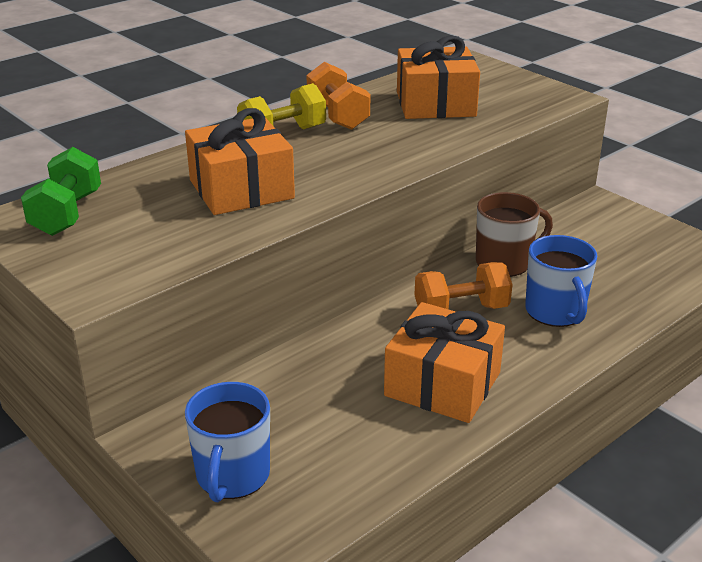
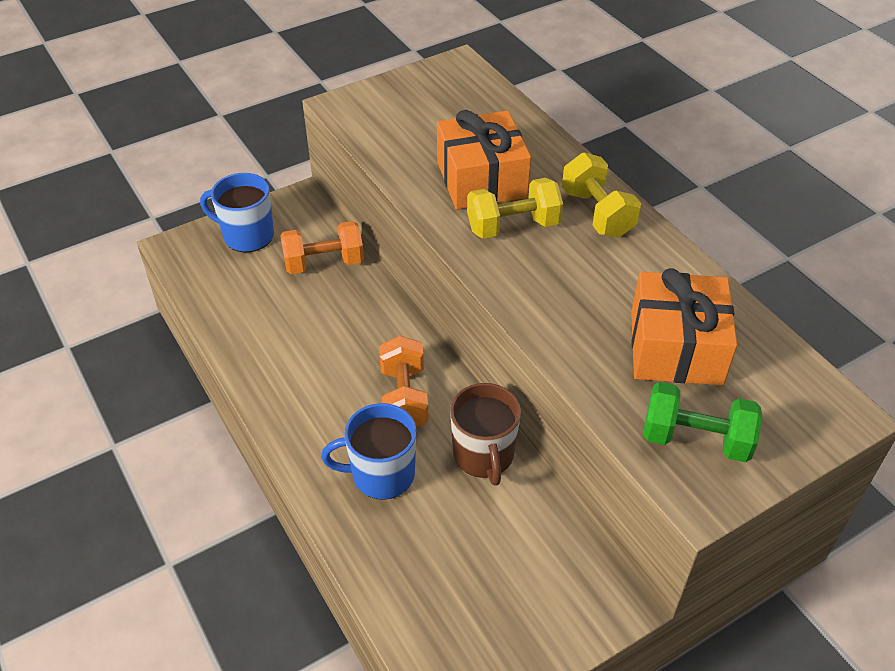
camera: 100 degrees right, 15 degrees up
(67, 214) = (460, 90): green dumbbell -> green dumbbell (695, 439)
(312, 169) = (513, 226): none -> yellow dumbbell
(338, 116) = (644, 258): orange dumbbell -> orange dumbbell (324, 263)
(442, 384) = (301, 362): orange gift -> none

